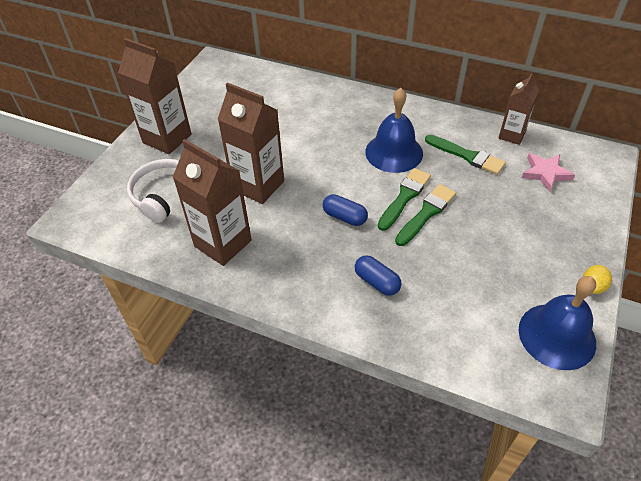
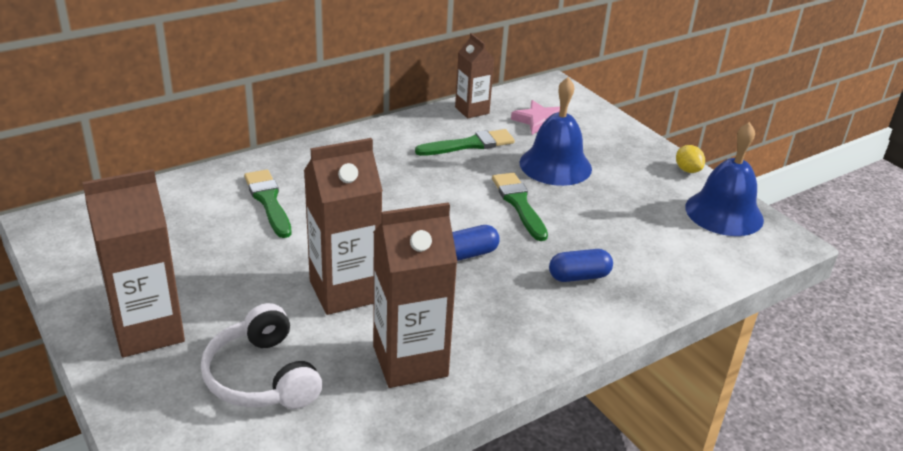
camera: 60 degrees left, 15 degrees down
(394, 152) = (411, 179): blue bell -> blue bell (555, 165)
(404, 197) = (483, 205): green brush -> green brush (268, 201)

